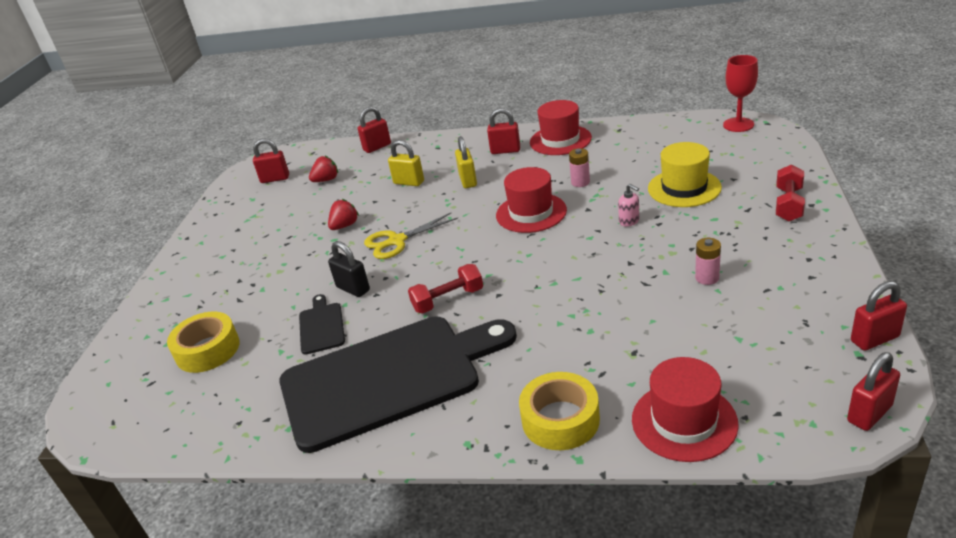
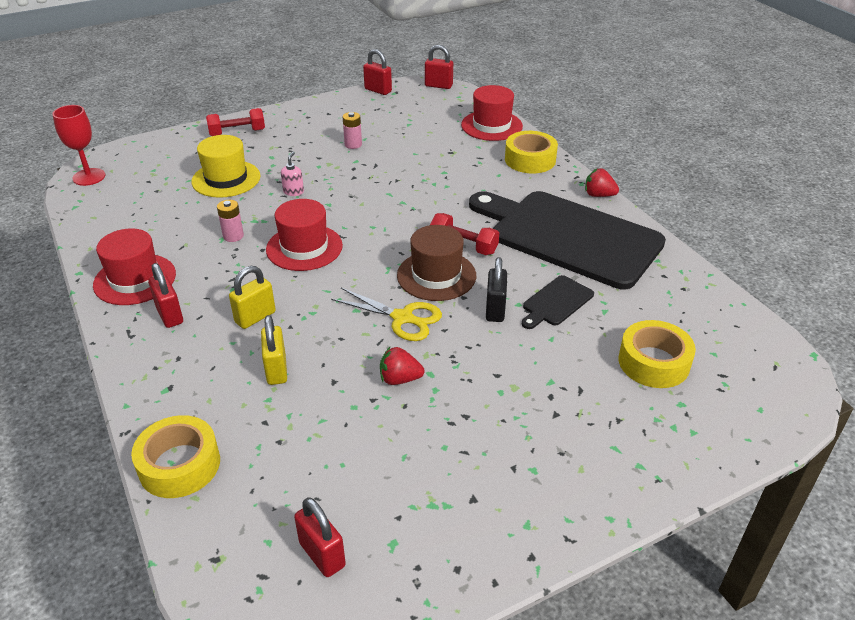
camera: 130 degrees left, 5 degrees up
(326, 180) = (301, 472): red strawberry -> red strawberry (598, 195)
(377, 147) = (179, 465): red padlock -> yellow tape
(425, 271) = (436, 275): none -> brown hat

